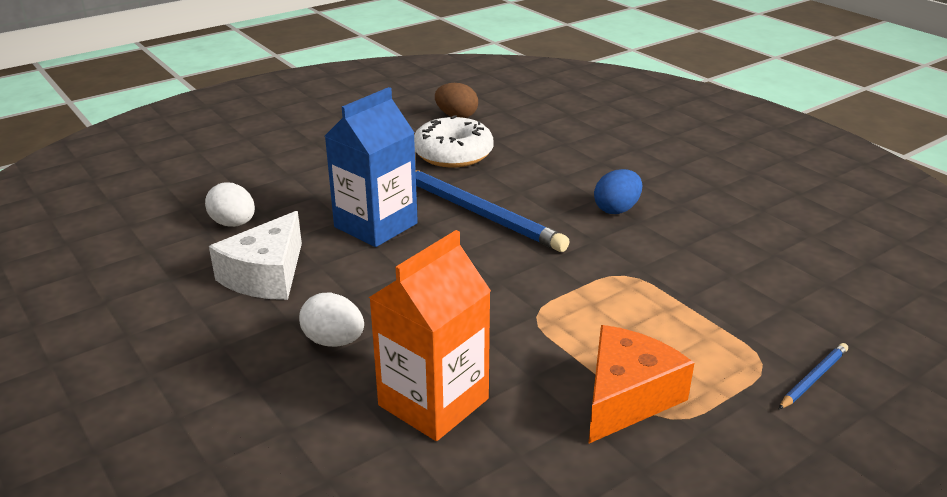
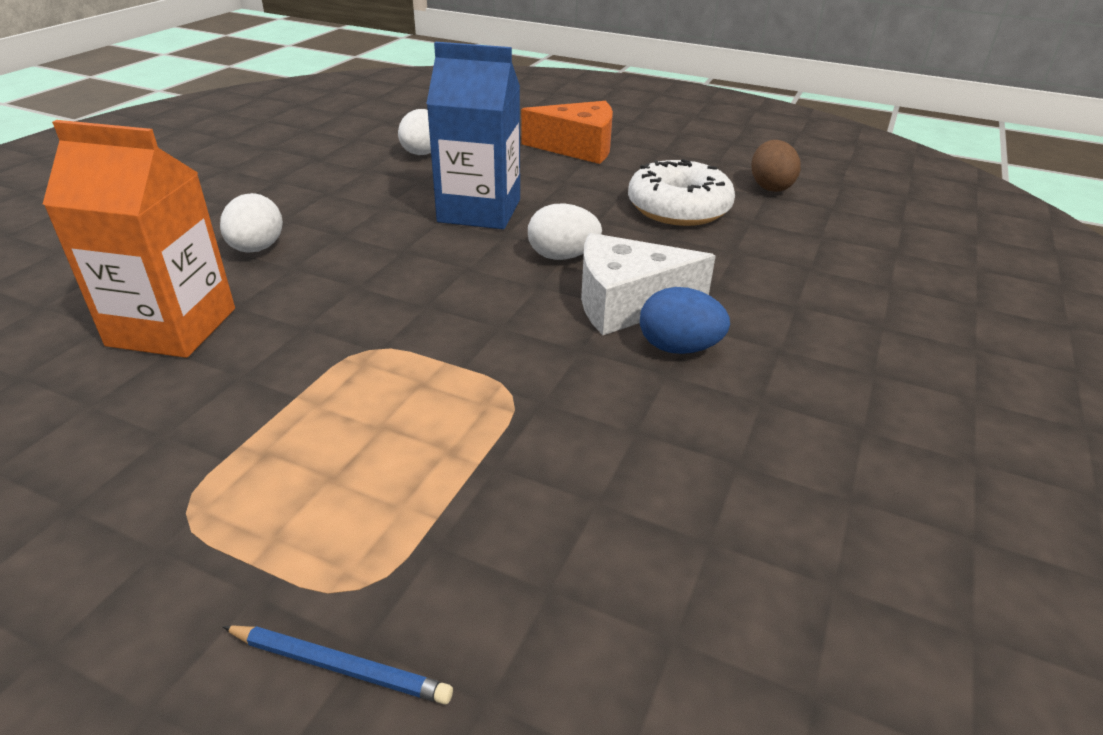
camera: 60 degrees right, 5 degrees up
(266, 275) = (348, 190): white cheese -> white cheese (627, 303)
(478, 213) = (562, 256): blue pencil -> white egg
(626, 397) = (220, 460): orange cheese -> orange cheese (578, 147)

